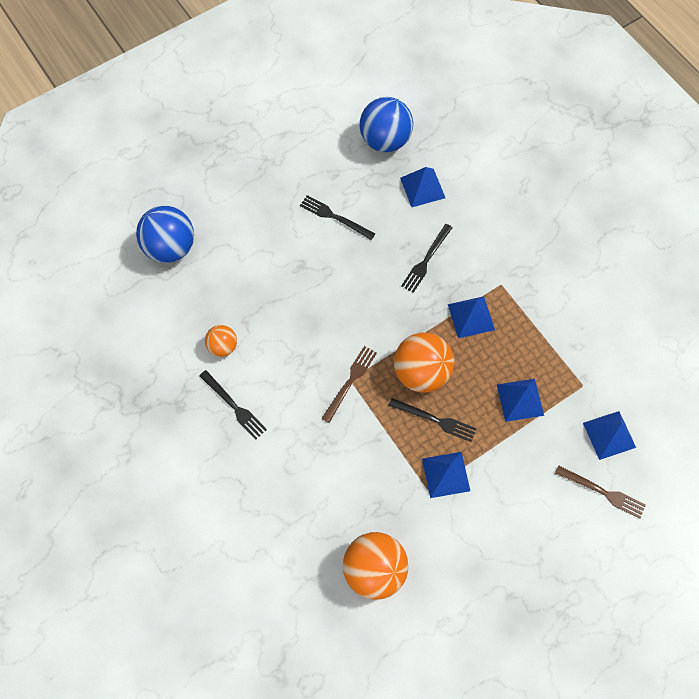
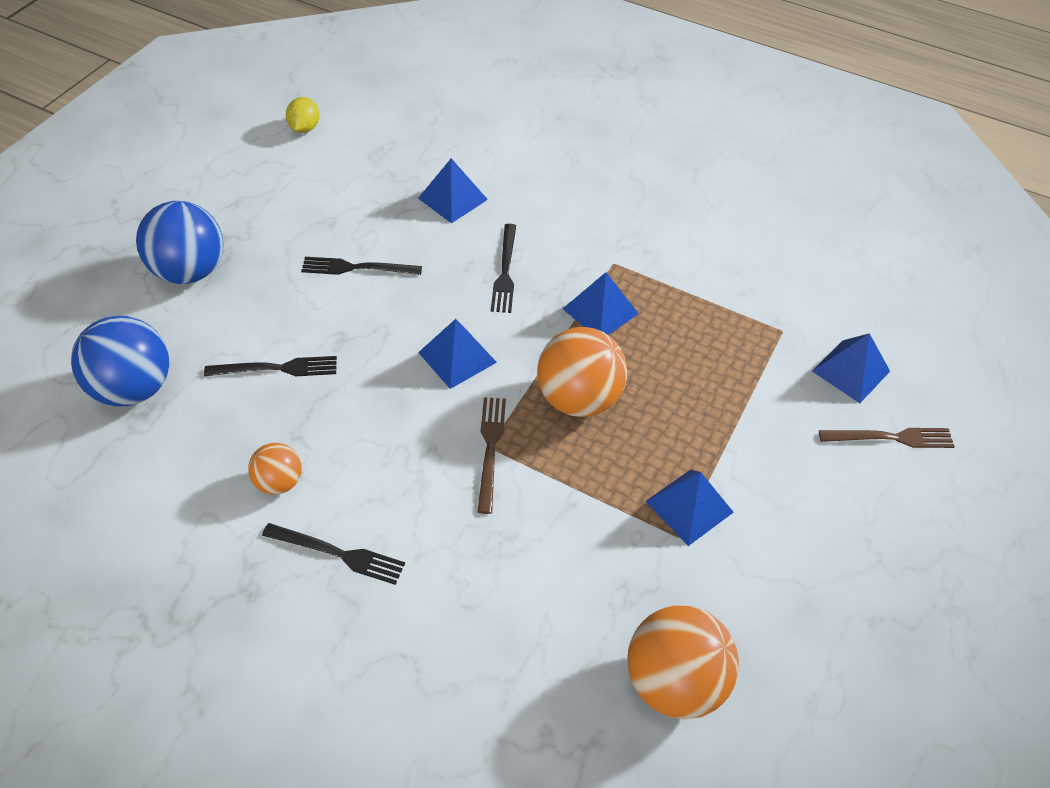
camera: 30 degrees left, 15 degrees down
(354, 88) = (305, 128): none -> yellow lemon
(385, 140) = (375, 167): blue ball -> blue ball (190, 271)
(435, 420) = (632, 446): black fork -> black fork (277, 368)
(520, 399) = (721, 377): blue pyramid -> blue pyramid (457, 357)

